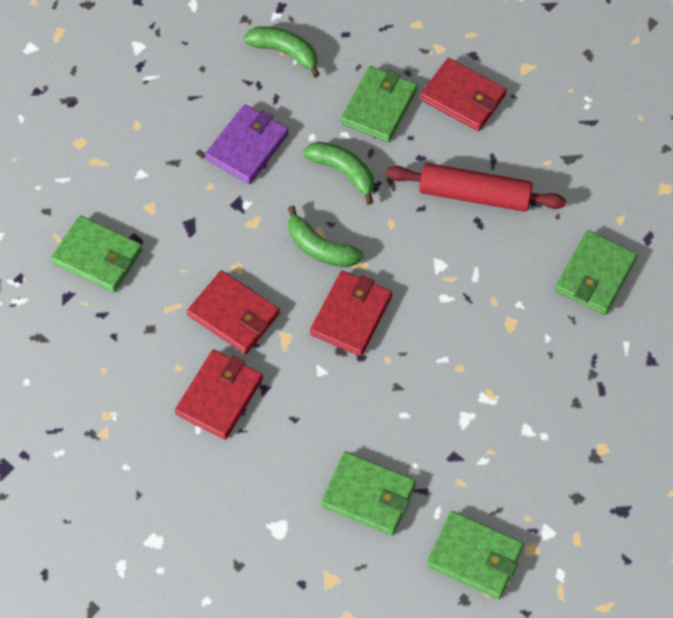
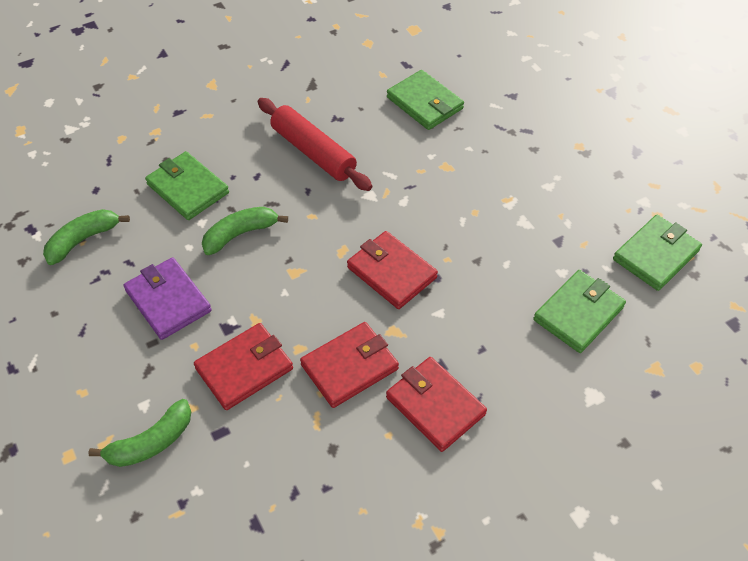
camera: 70 degrees left, 10 degrees down
(98, 256) = (221, 477): green wallet -> none
(320, 248) = (310, 275): green banana -> green banana (151, 442)
(463, 97) = (214, 131): red wallet -> red wallet (244, 368)
(474, 195) = (313, 152): red rolling pin -> red rolling pin turned 75 degrees counterclockwise

